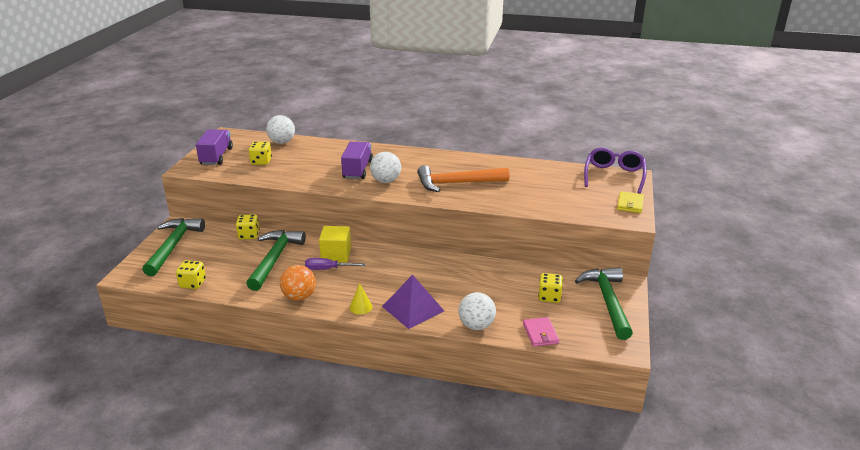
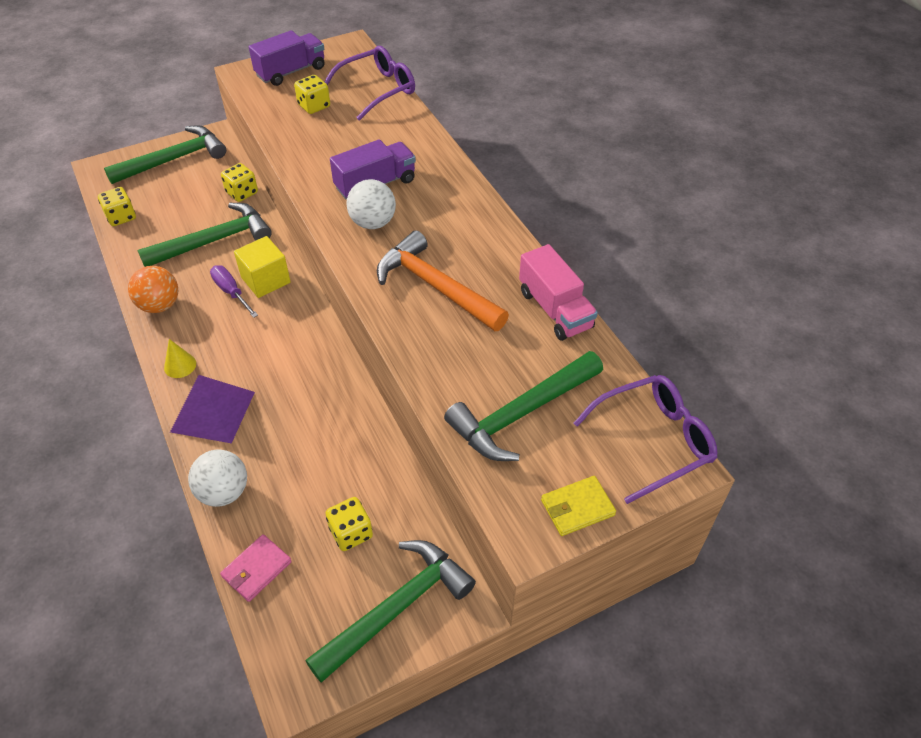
camera: 50 degrees right, 20 degrees up
(282, 142) = (377, 90): white ball -> purple glasses
(513, 164) = (555, 309): none -> pink truck
(564, 195) = (522, 413): none -> green hammer

